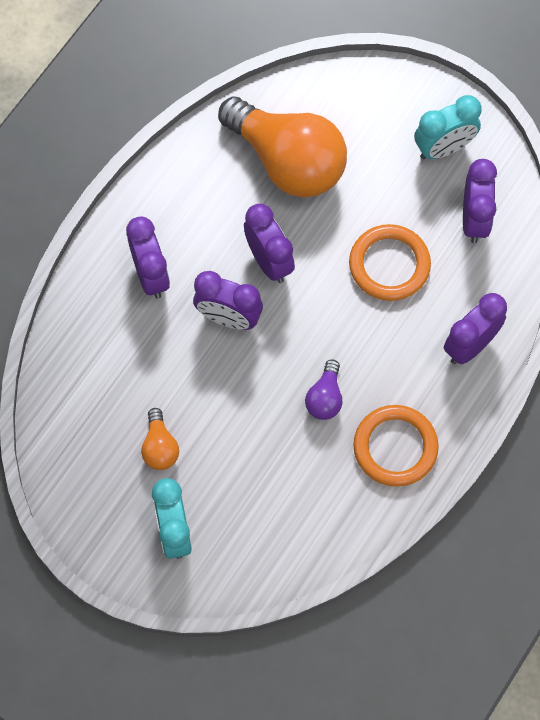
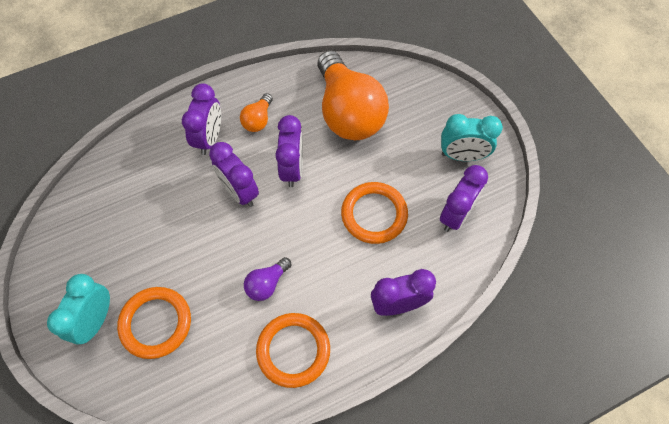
camera: 30 degrees right, 5 degrees down
(160, 447) = (131, 254): orange light bulb -> orange light bulb (258, 120)
(238, 499) = (156, 323): none -> orange ring

